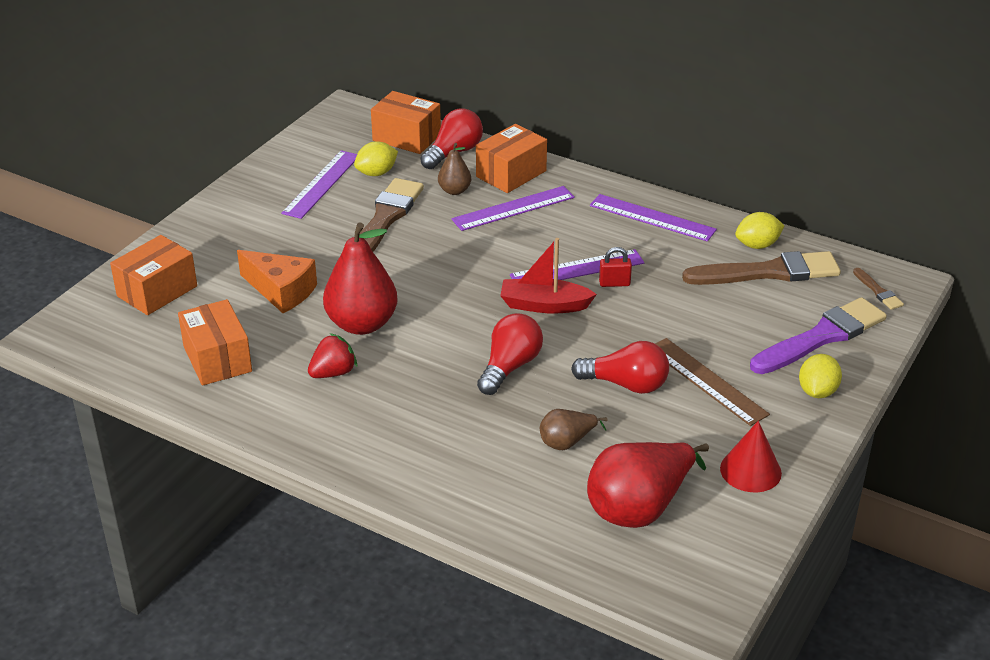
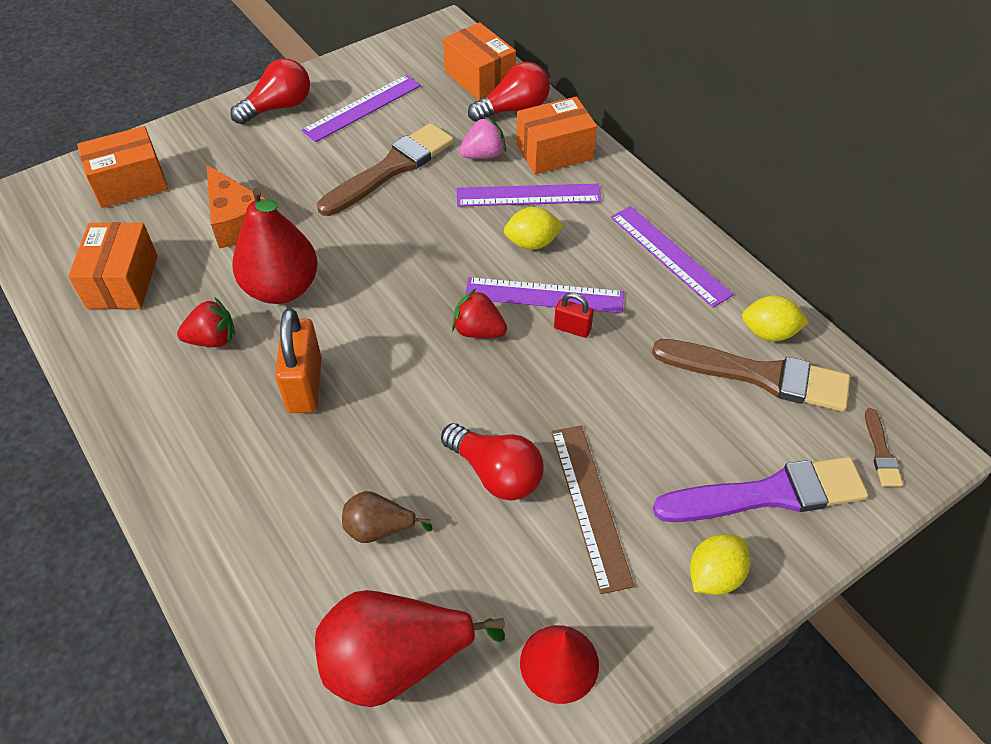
camera: 25 degrees right, 15 degrees up
(376, 173) = (422, 111): yellow lemon -> yellow lemon (532, 243)
(436, 378) = (305, 385): none -> orange padlock
(454, 191) = (483, 155): brown pear -> pink strawberry
(510, 367) = (388, 399): red light bulb -> red light bulb (278, 107)
(544, 305) = (478, 330): red boat -> red strawberry

